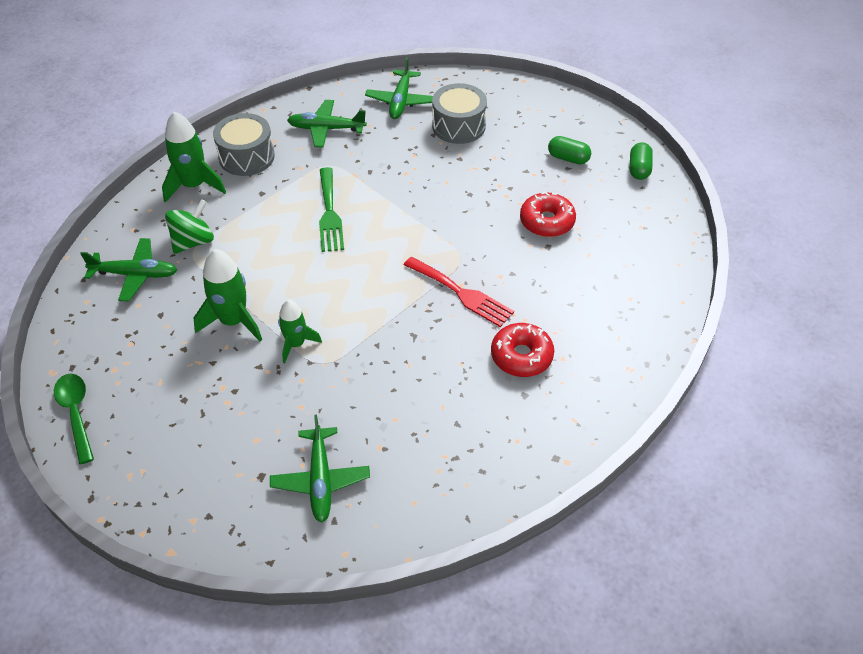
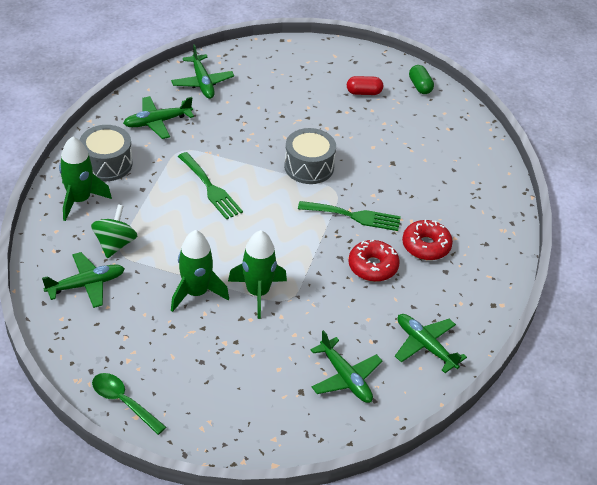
camera: 30 degrees left, 5 degrees down
(296, 344) = (257, 292): green rocket -> green rocket, size x1.56
(438, 478) = (425, 346): none -> green plane
(458, 126) = (263, 90): grey drum -> grey drum (309, 167)
(461, 293) = (354, 216): red fork -> green fork
(547, 221) = (380, 145): red donut -> red donut (373, 266)
(568, 158) = (364, 92): green capsule -> red capsule

